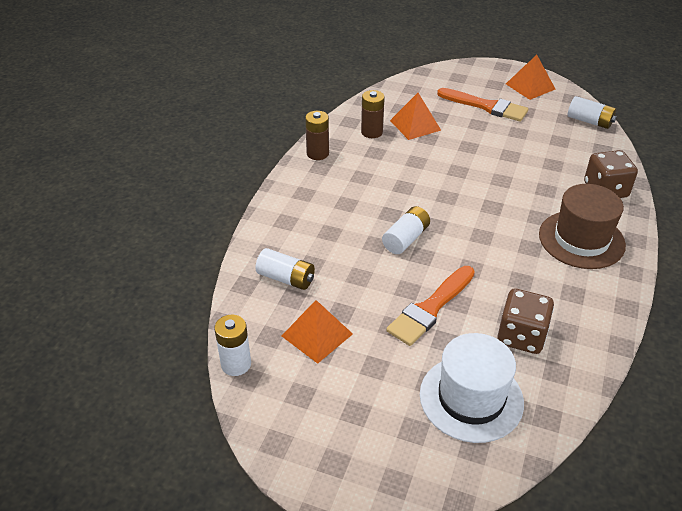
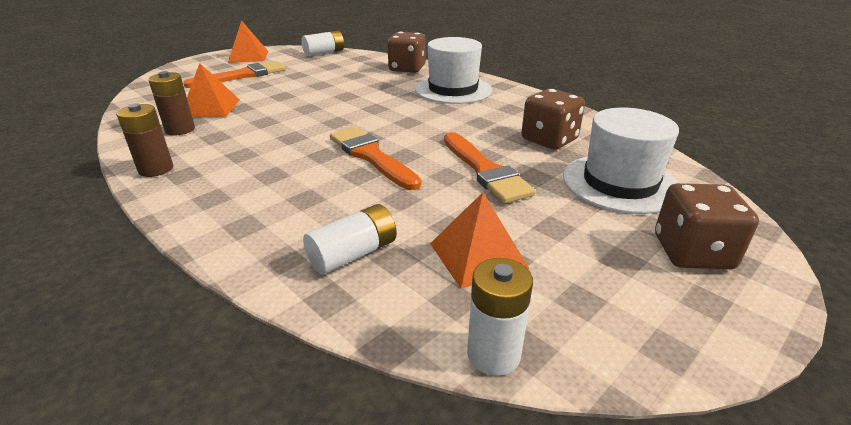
camera: 65 degrees left, 10 degrees down
(389, 453) = (692, 252): none -> brown dice
(406, 239) = (371, 156): white battery -> orange brush
(581, 239) = (453, 89): brown hat -> white hat

